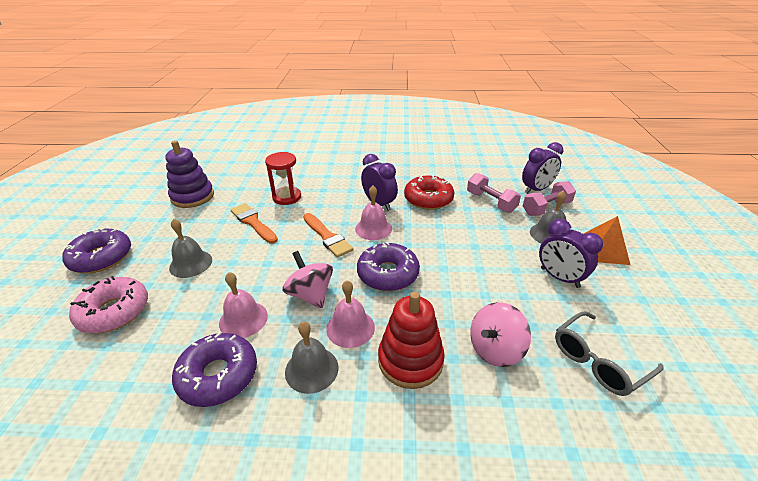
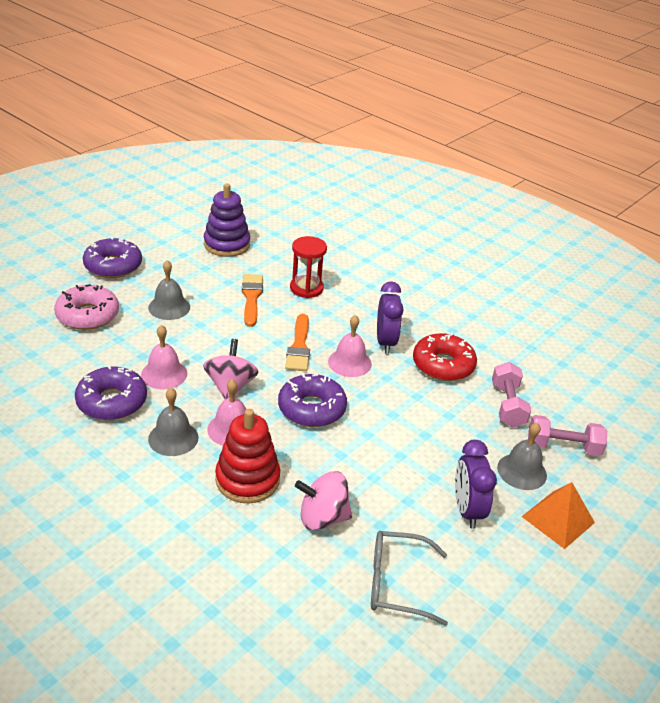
camera: 35 degrees right, 0 degrees up
(536, 189) = (584, 423): purple clock -> none

